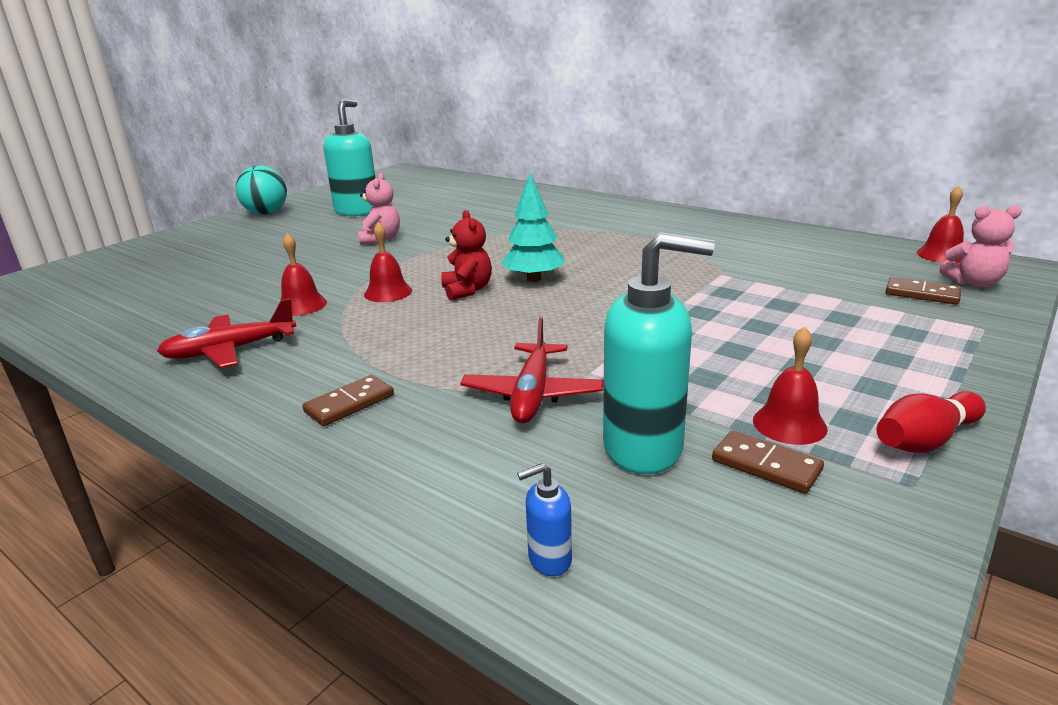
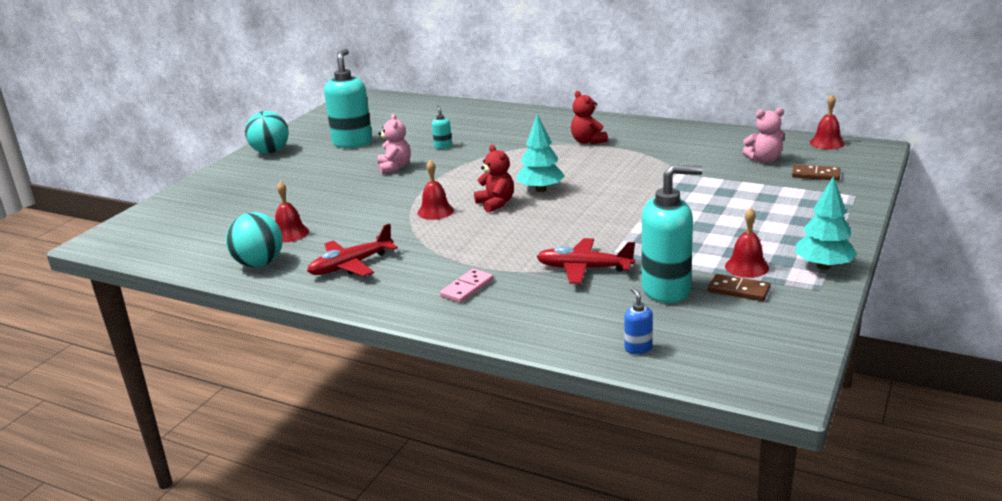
camera: 10 degrees left, 0 degrees up
(128, 335) = (259, 264): none -> turquoise ball
(301, 305) = (375, 228): red bell -> red bell (290, 233)
(349, 403) = (467, 288): brown domino -> pink domino
(450, 222) = (443, 146): none -> turquoise soap dispenser
(532, 394) = (584, 269): red plane -> red plane turned 105 degrees clockwise
(549, 559) = (638, 348): blue soap dispenser -> blue soap dispenser turned 105 degrees clockwise
(621, 229) = (587, 141): none -> red teddy bear
(925, 440) = (823, 266): red bowling pin -> turquoise tree
(974, 283) = (849, 163): pink teddy bear -> pink teddy bear (764, 160)

